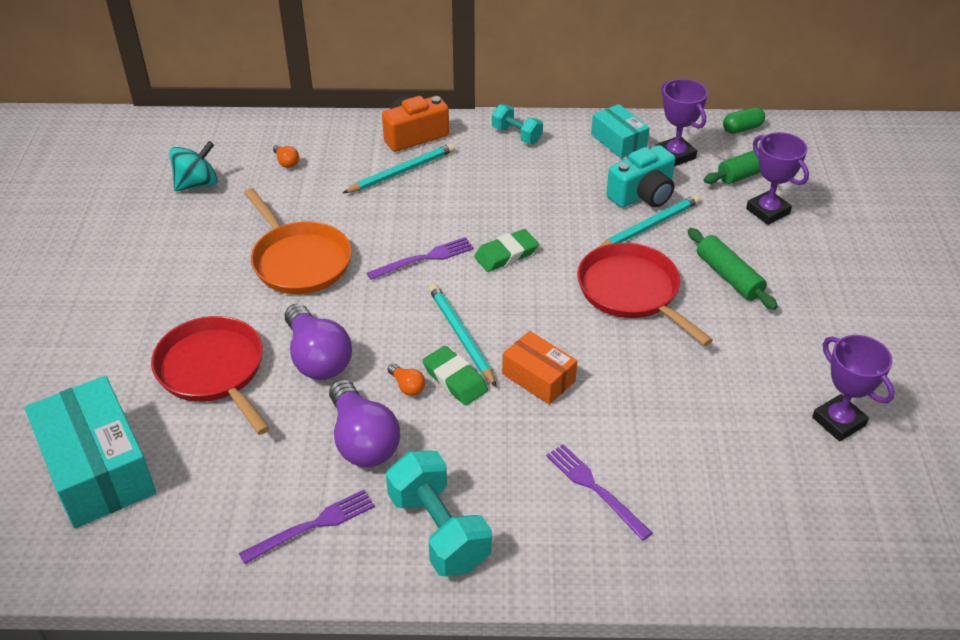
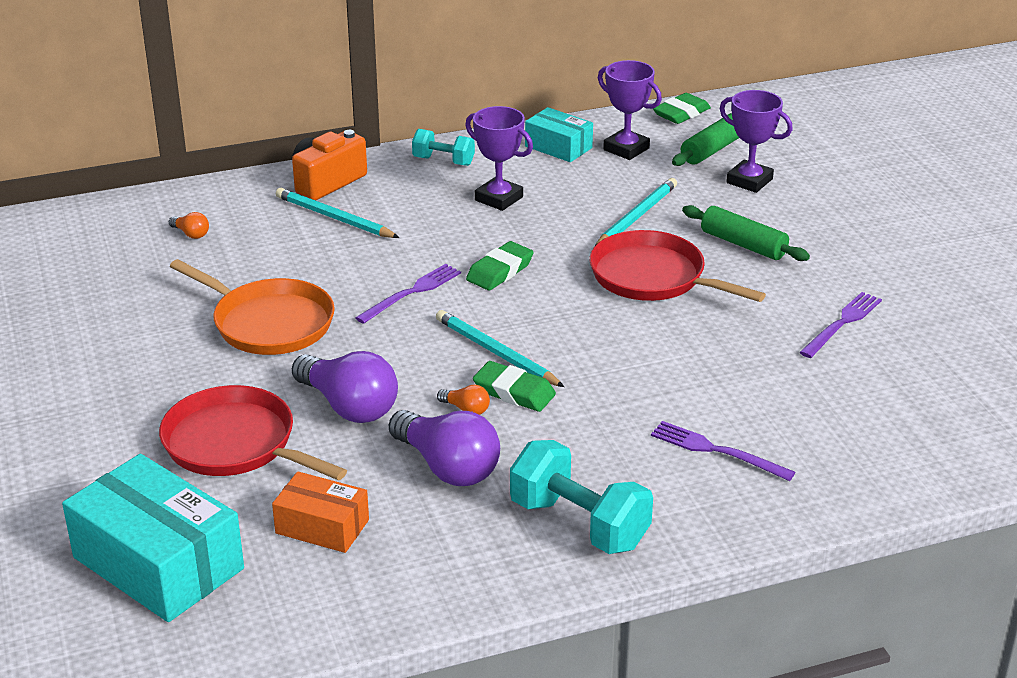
camera: 20 degrees left, 10 degrees down
(197, 184) = (95, 275): turquoise spinning top -> none
(313, 526) = (441, 553): purple fork -> purple fork (842, 323)
(402, 171) = (334, 218): turquoise pencil -> turquoise pencil turned 90 degrees counterclockwise
(538, 377) = (601, 371): orange box -> orange box (322, 526)
(642, 195) = (613, 190): turquoise camera -> none
(742, 129) = (681, 113): green capsule -> green eraser
(838, 421) = (918, 342): purple trophy -> purple trophy (499, 199)

